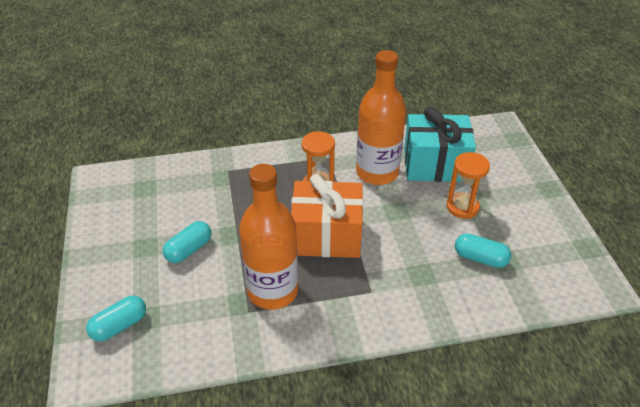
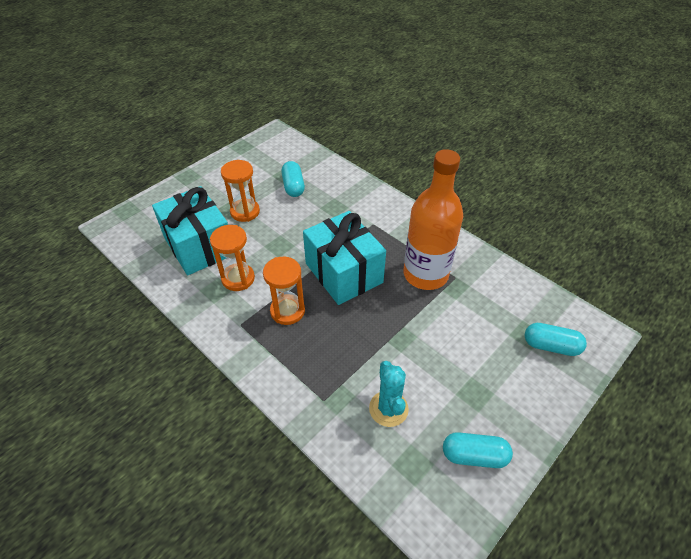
camera: 125 degrees left, 5 degrees up
(188, 196) = (388, 408): none -> turquoise cactus
(189, 249) = (444, 356): turquoise capsule -> turquoise capsule (474, 455)
(326, 236) = (344, 273): orange gift -> turquoise gift
(377, 172) = (238, 278): orange bottle -> orange hourglass

